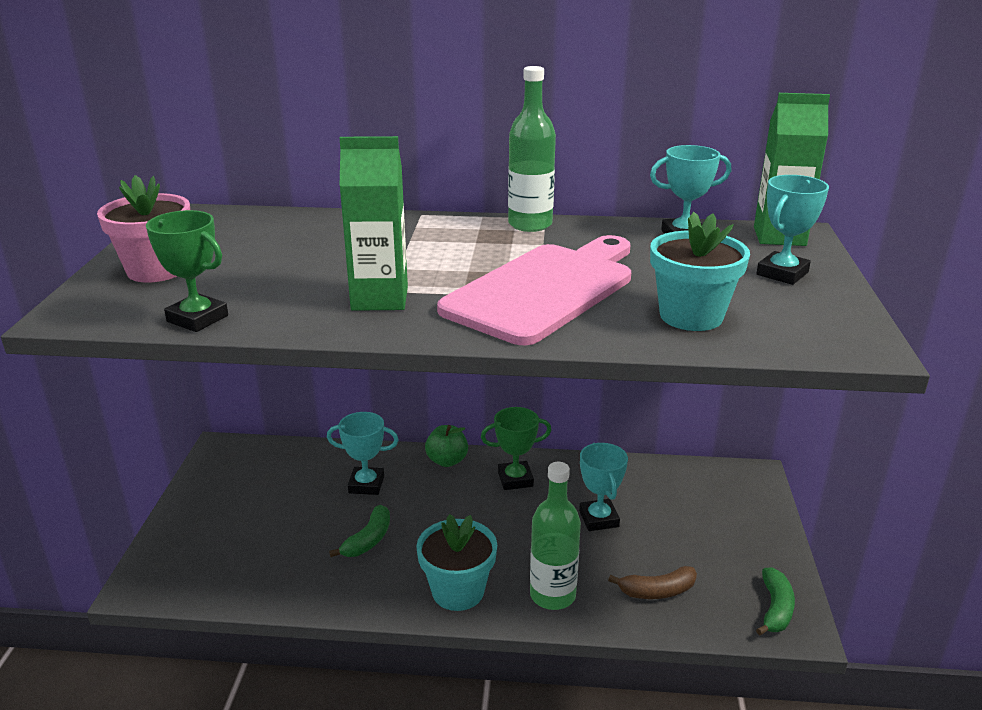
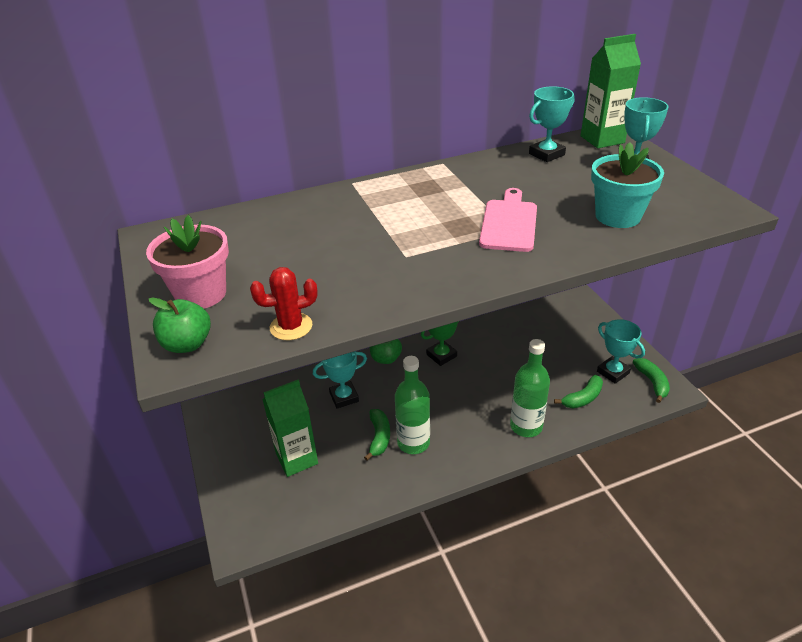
camera: 25 degrees left, 10 degrees up
(93, 306) = (187, 344): none -> green apple
(197, 318) = (291, 327): green trophy -> red cactus
(380, 298) = (407, 265): green carton -> green carton (297, 459)
(458, 591) = (467, 448): turquoise flower pot -> none
(530, 224) = (439, 171): green bottle -> green bottle (413, 443)
(544, 290) = (509, 223): pink cutting board -> pink cutting board, size x0.60
(599, 519) = (514, 363): turquoise trophy -> turquoise trophy (613, 372)
(657, 591) = (583, 398): brown banana -> green banana

